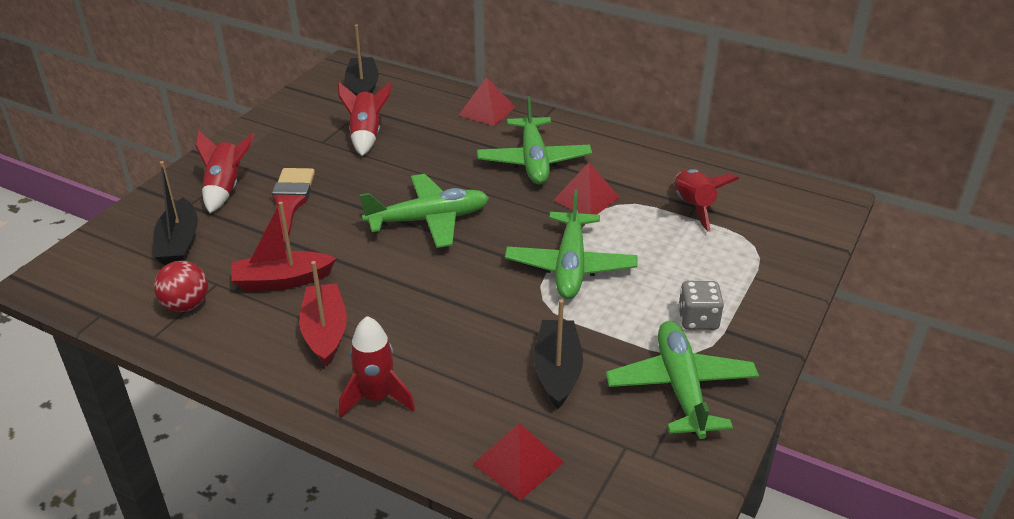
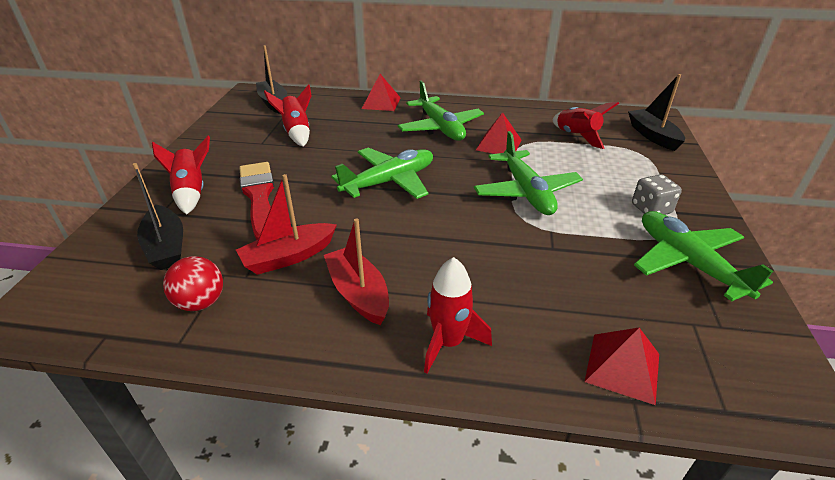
camera: 20 degrees left, 0 degrees up
(557, 371) = (585, 274): black boat -> black boat (652, 136)

